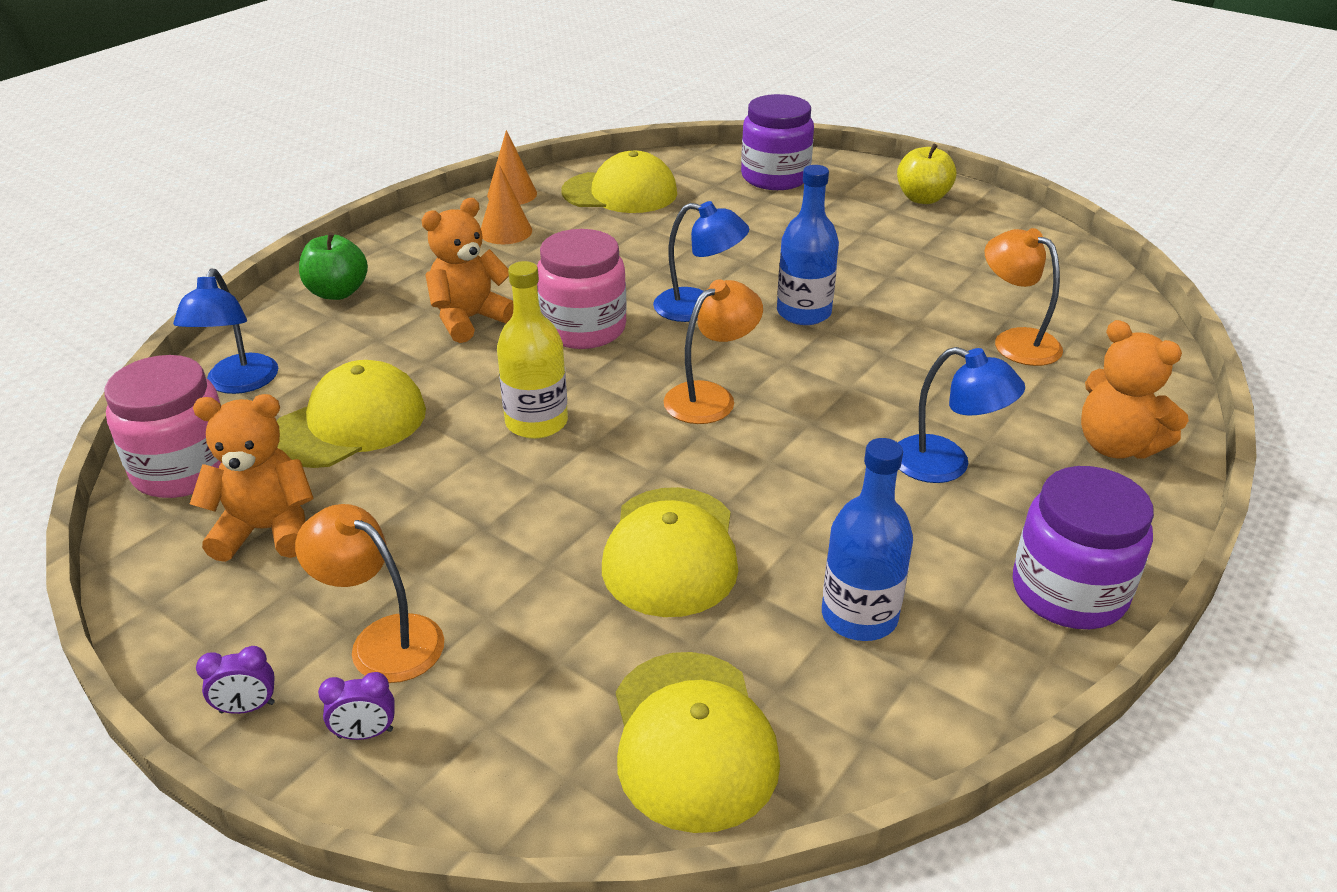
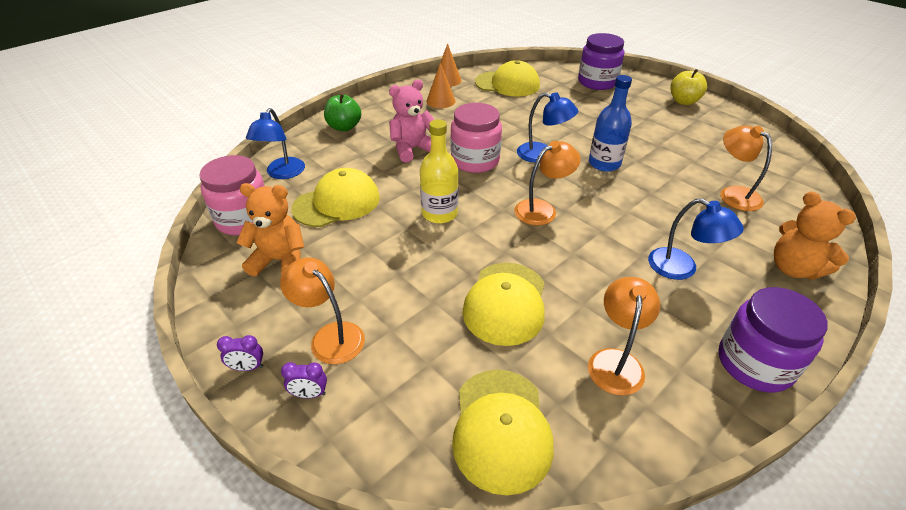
camera: 10 degrees right, 5 degrees up
(470, 319) = (412, 149): orange teddy bear -> pink teddy bear
(859, 616) = (616, 361): blue bottle -> orange lamp

